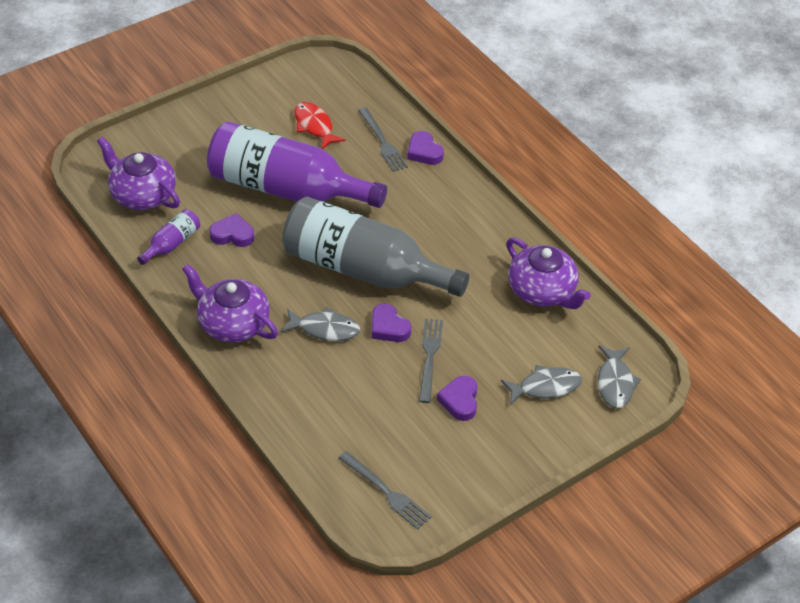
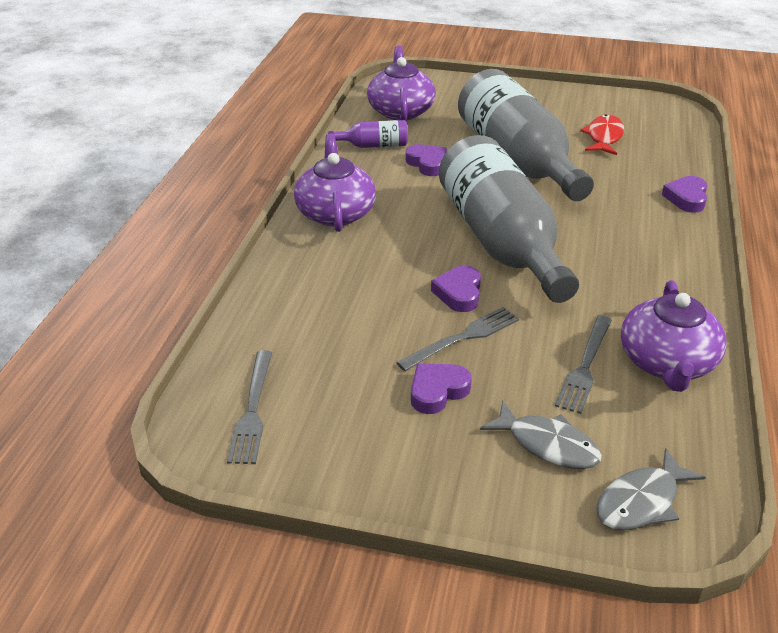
camera: 50 degrees right, 10 degrees down
(287, 189) = (518, 160): purple bottle -> grey bottle
(325, 329) = (401, 260): grey fish -> none
(383, 142) = (653, 174): grey fork -> grey fork (585, 367)

